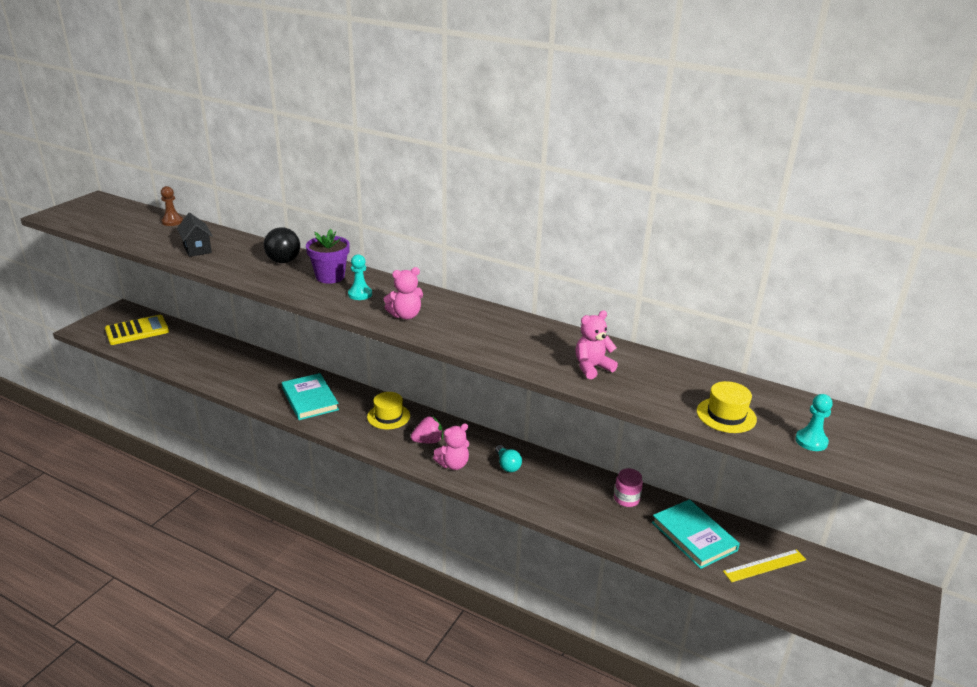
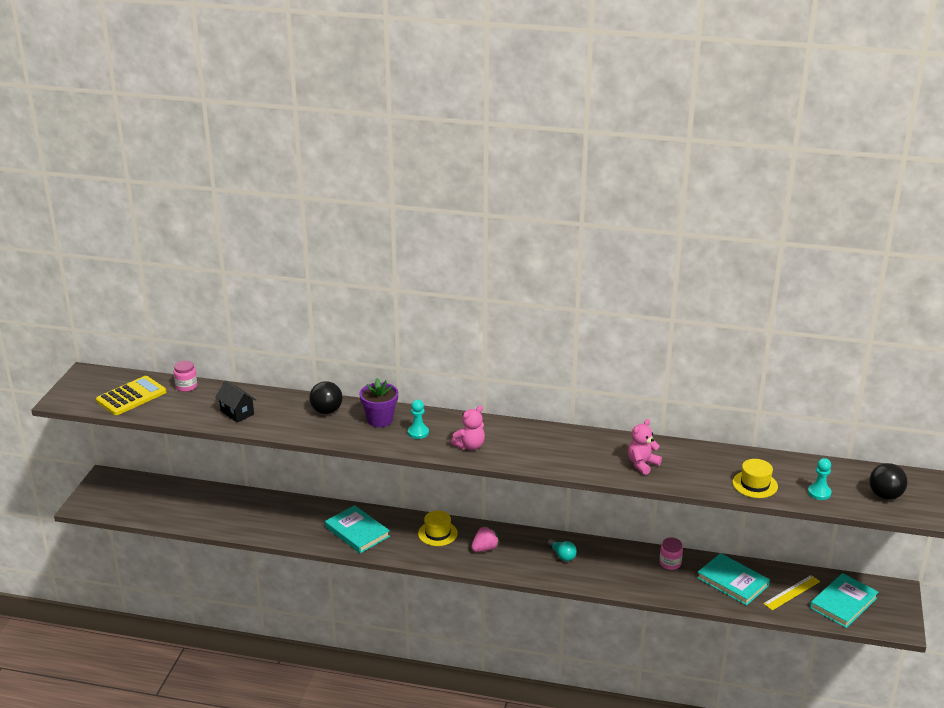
camera: 15 degrees left, 0 degrees up
(137, 331) = (140, 497): yellow calculator -> yellow calculator (131, 396)
(172, 222) = (186, 386): brown pawn -> pink jar
(453, 464) = (517, 564): pink teddy bear -> none
(829, 594) = (843, 603): none -> turquoise book
(906, 462) = (885, 495): none -> black ball

